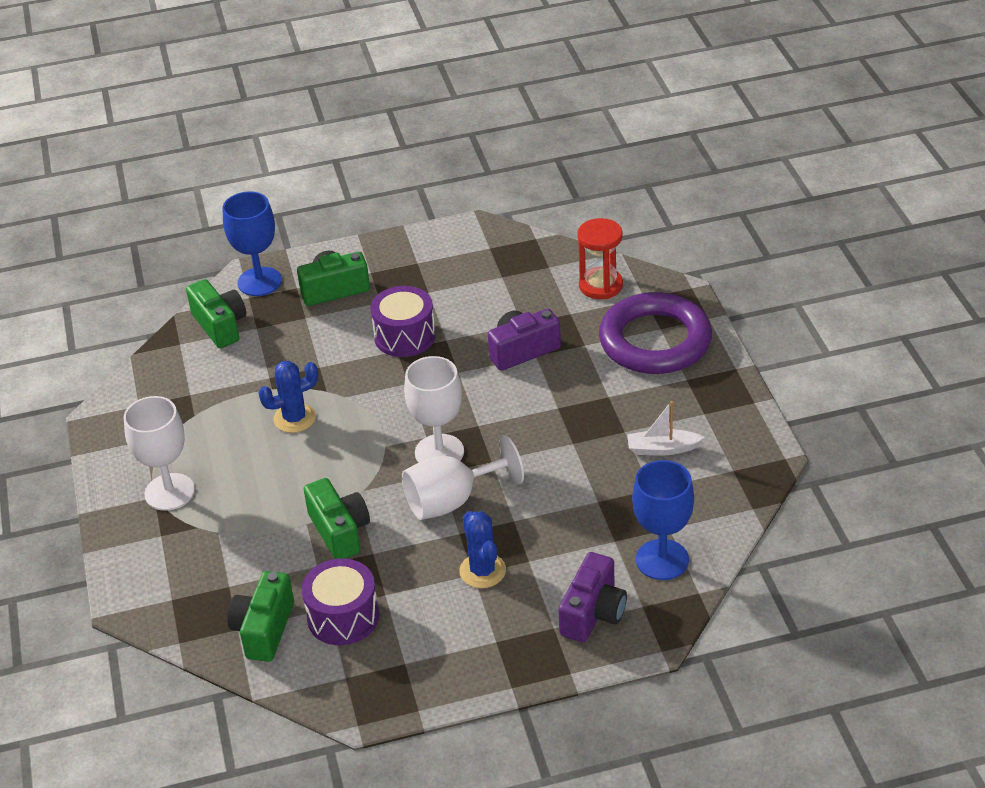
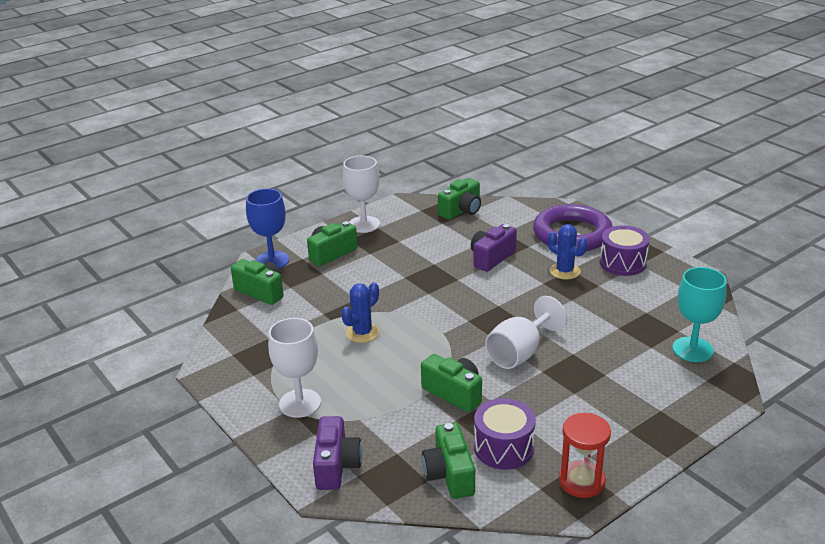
camera: 25 degrees left, 10 degrees down
(405, 336) = (403, 268): purple drum -> purple drum (622, 263)
(439, 452) = (485, 327): white goblet -> white goblet (364, 224)
(482, 571) = (579, 389): blue cactus -> blue cactus (565, 271)
(541, 263) = (461, 211): none -> green camera
(593, 613) = (678, 393): purple camera -> purple camera (336, 466)
(600, 285) = (511, 214): red hourglass -> red hourglass (581, 481)
(662, 449) = (632, 288): white boat -> none
(662, 560) = (692, 349): blue goblet -> turquoise goblet

